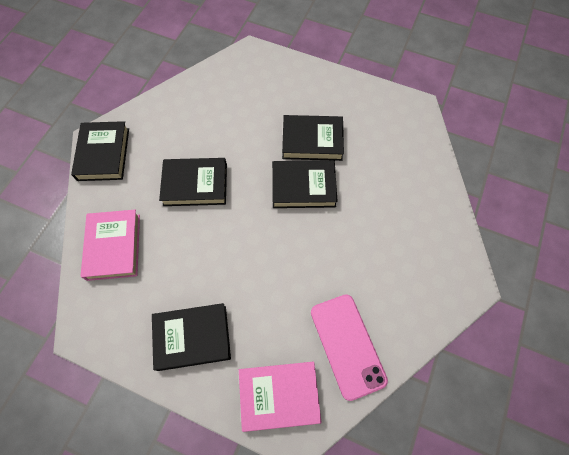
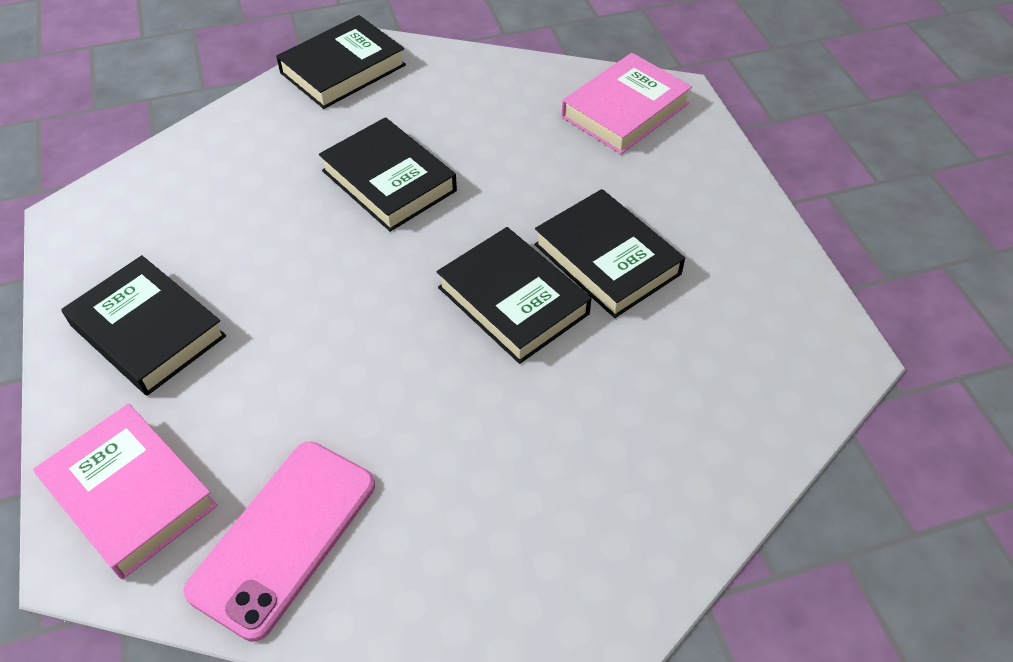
camera: 50 degrees right, 15 degrees down
(114, 246) = (217, 165): pink book -> pink book (625, 110)

